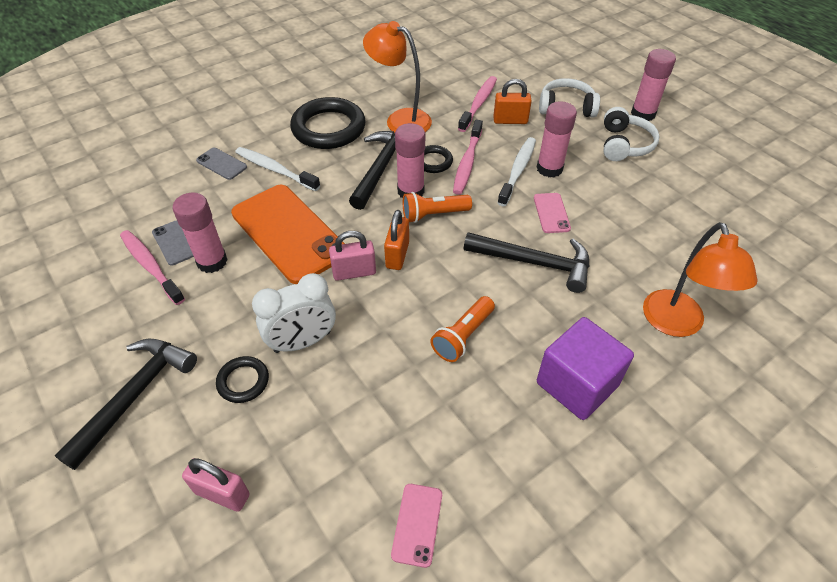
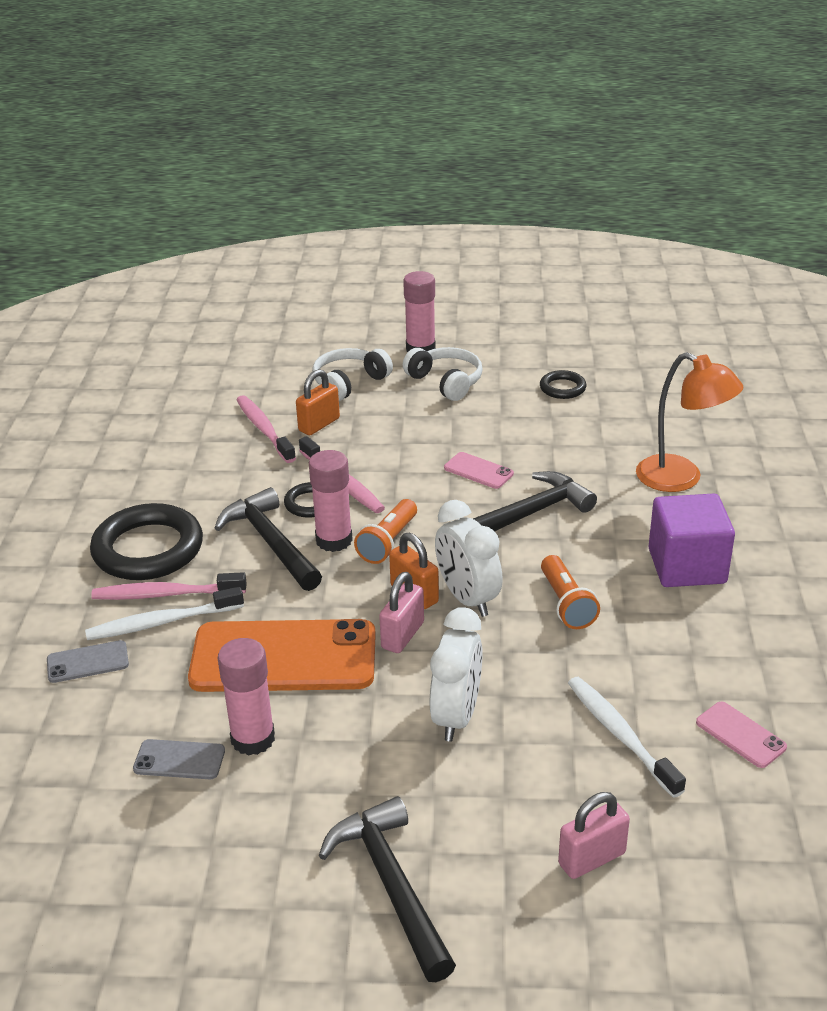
camera: 50 degrees left, 15 degrees down
(151, 266) = (195, 797): pink toothbrush -> pink toothbrush (166, 594)
(243, 381) = (463, 785): black ring -> black ring (562, 388)
(400, 120) = (211, 492): orange lamp -> none
(418, 282) = (467, 599): none -> white clock
(517, 171) = (397, 459): white toothbrush -> white toothbrush (620, 735)
(549, 168) = (419, 440): pink glue stick -> none

